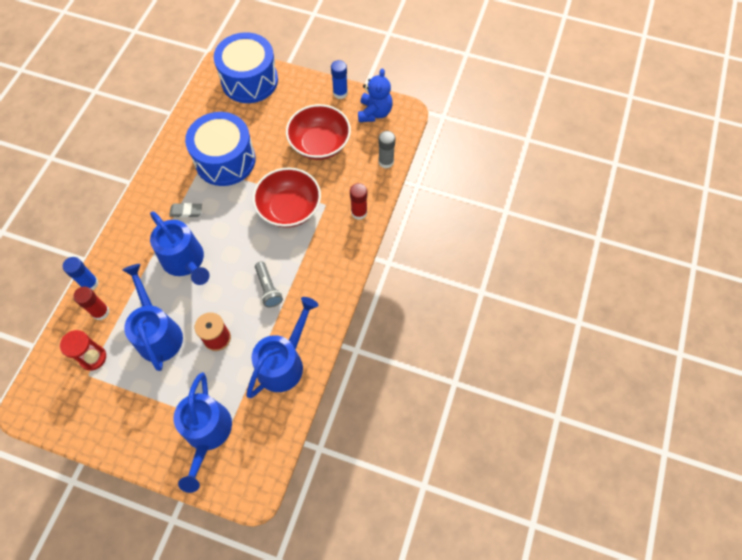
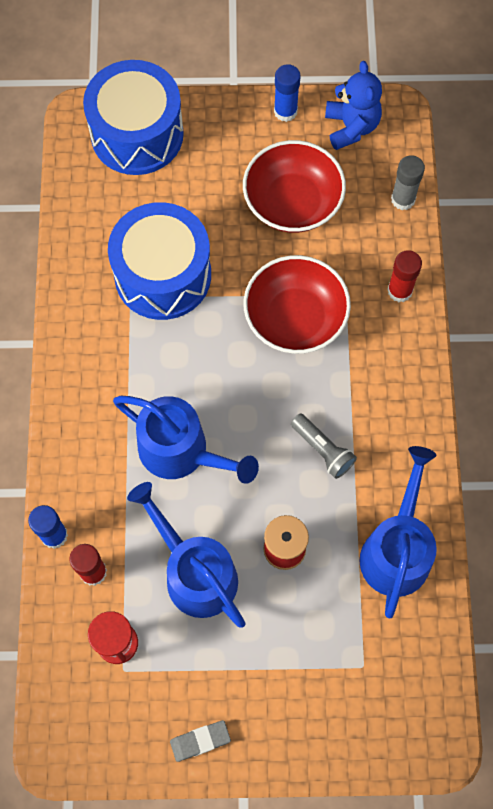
camera: 20 degrees left, 5 degrees up
(186, 211) = (144, 375): grey eraser -> grey eraser (200, 741)
(207, 434) = (338, 690): blue watering can -> none

